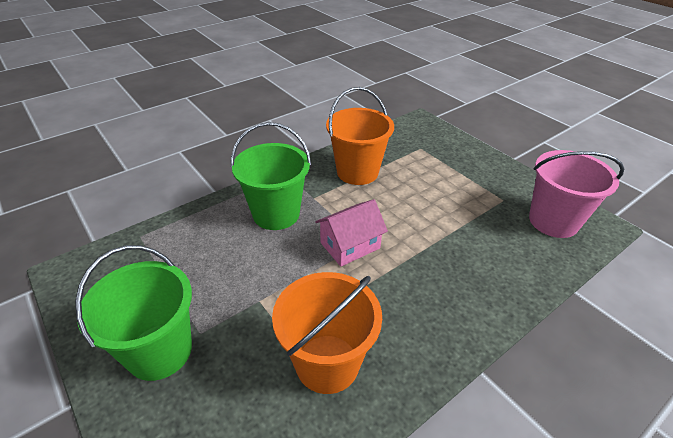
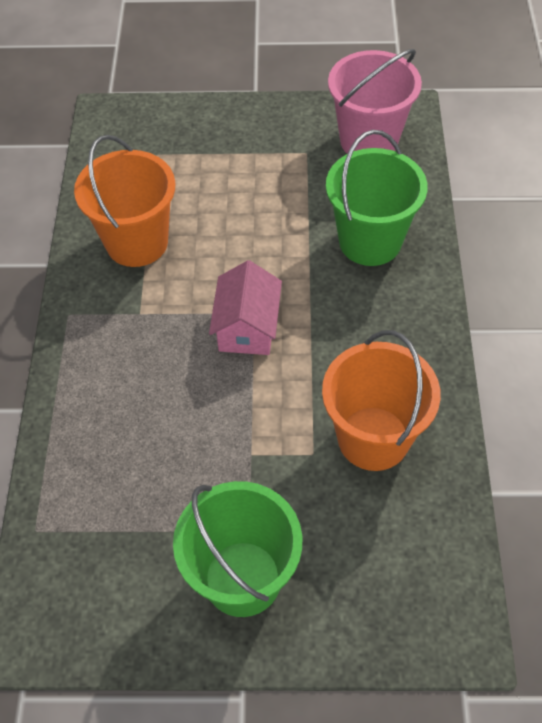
camera: 50 degrees left, 15 degrees up
(276, 214) = (132, 366): green bucket -> green bucket (370, 241)

